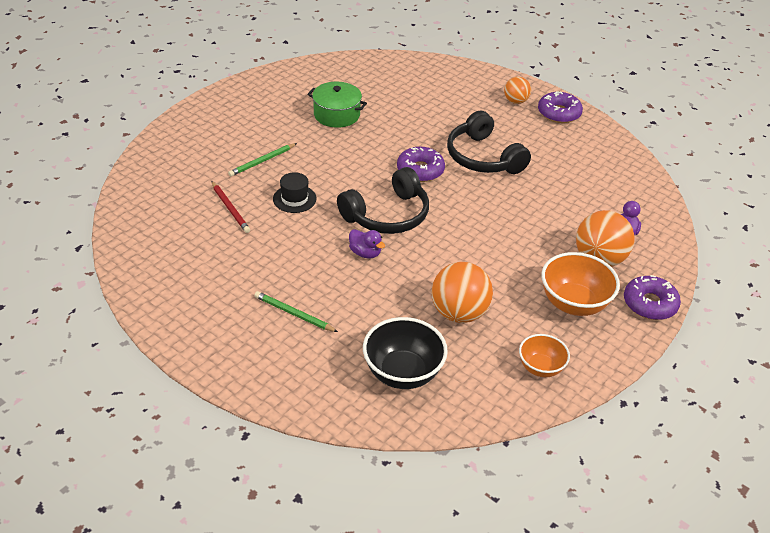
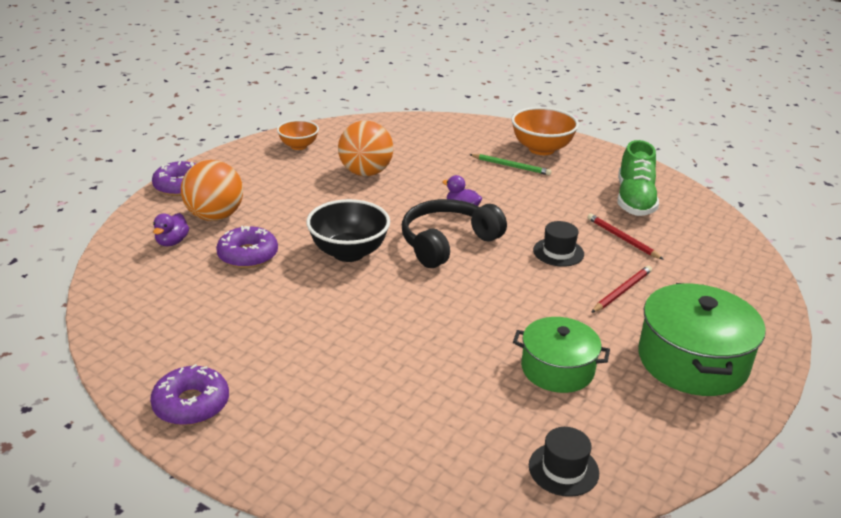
camera: 175 degrees right, 10 degrees down
(187, 254) = (634, 200): none -> green shoe
(246, 112) = (692, 361): none -> green pot
(262, 161) = (621, 291): green pencil -> red pencil
(355, 70) = (563, 469): none -> black hat
(403, 373) = (410, 140): black bowl -> black bowl (348, 252)
(420, 170) = (416, 294): purple donut -> purple donut (248, 255)
(483, 157) = (330, 317): black headphones -> none
(515, 101) = (262, 423): orange ball -> none
(574, 303) = (256, 183): orange bowl -> orange bowl (541, 149)

